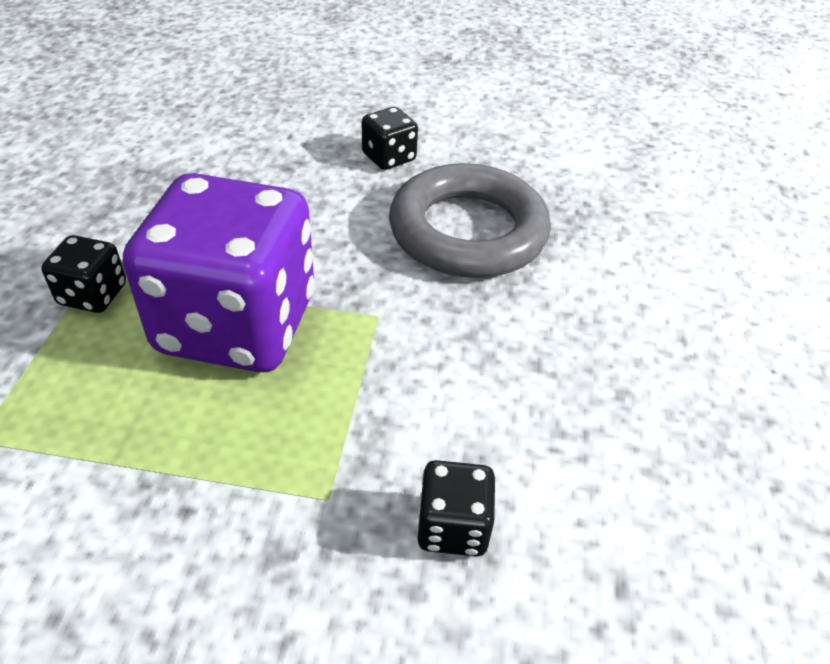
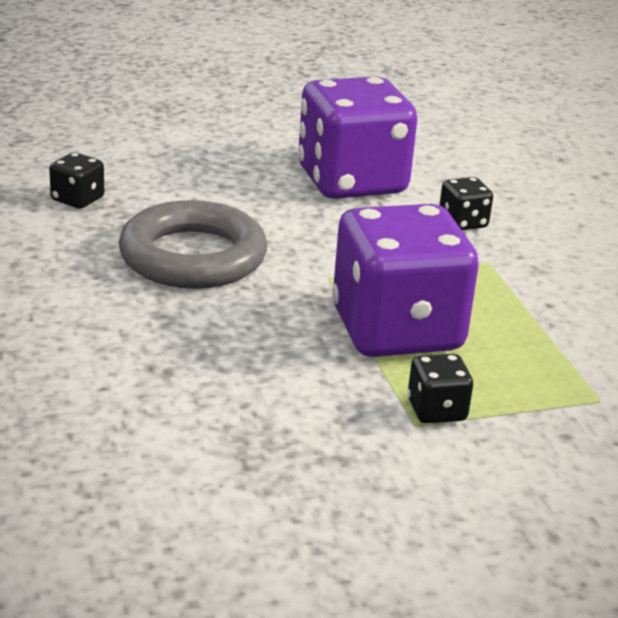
camera: 115 degrees left, 15 degrees down
(389, 157) = (105, 315): black dice -> black dice (77, 199)
(627, 442) = (351, 181): none -> purple dice

